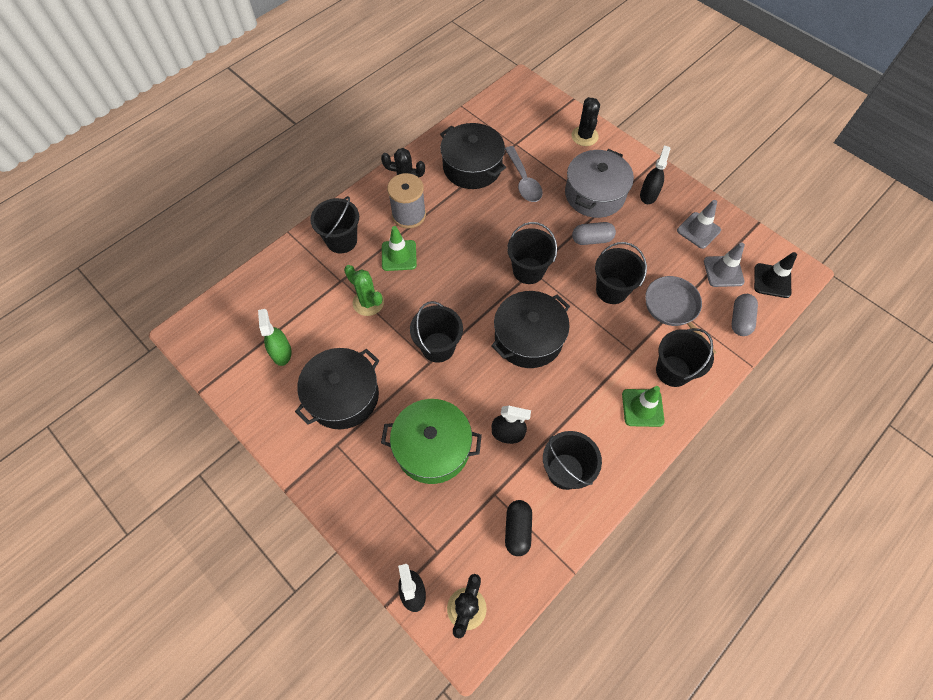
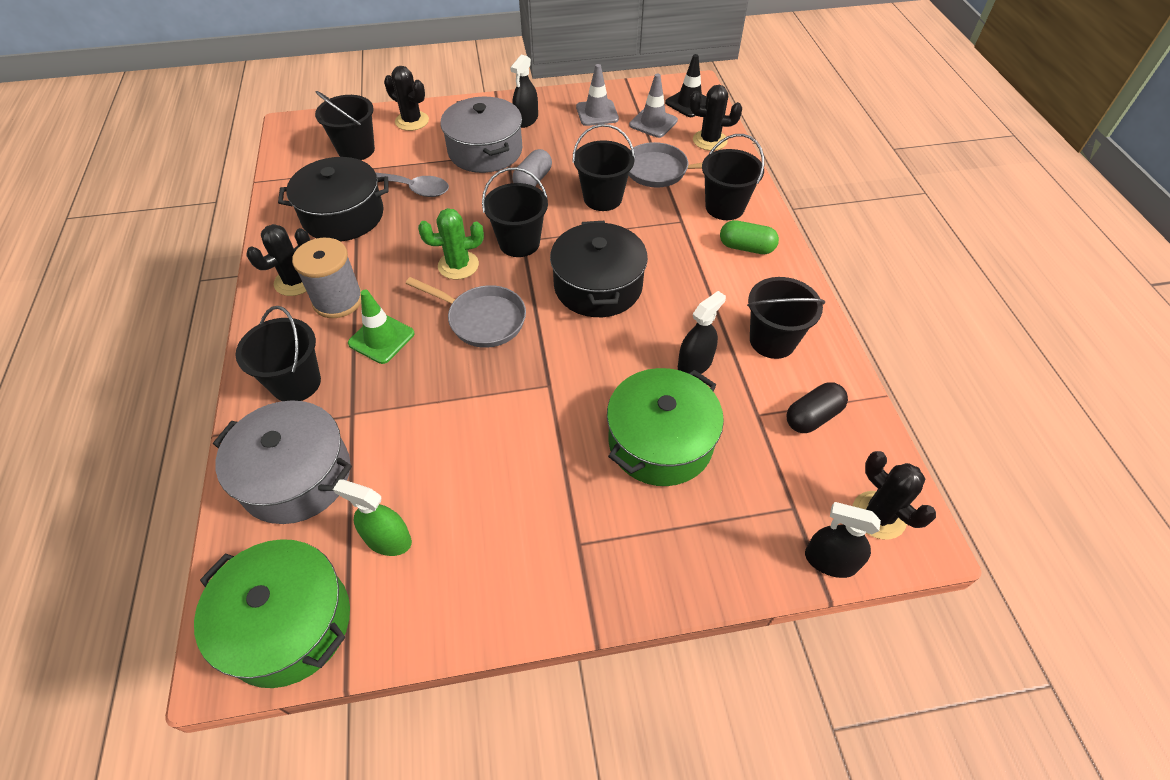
camera: 55 degrees left, 10 degrees down
(215, 343) = (288, 623): none -> green pot
(289, 285) = (296, 476): none -> grey pot
(343, 396) = (516, 499): black pot -> none
(368, 302) = (413, 402): green cactus -> green cactus (458, 265)
(438, 347) = (537, 367): black bucket -> black bucket (356, 150)
(451, 294) = (482, 319): none -> grey pan
(517, 530) = (812, 416): black capsule -> black capsule turned 75 degrees counterclockwise
(642, 408) = (746, 247): green traffic cone -> green capsule
(648, 195) = (526, 120): black spray bottle -> black spray bottle turned 120 degrees counterclockwise
(740, 320) = (709, 140): grey capsule -> black cactus

